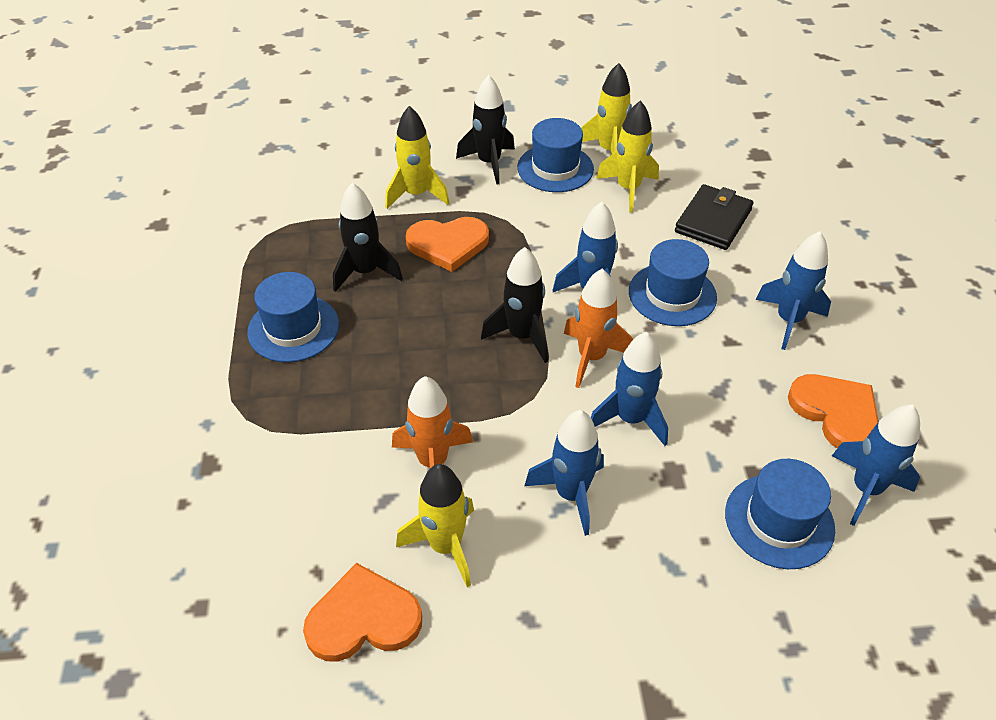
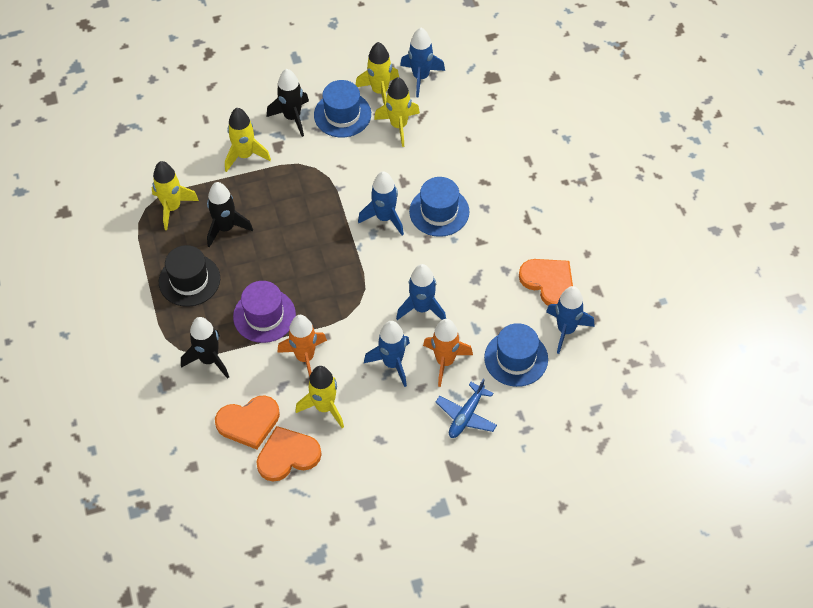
camera: 10 degrees left, 10 degrees up
(293, 328) = (189, 280): blue hat -> black hat
(302, 239) = (172, 208): none -> yellow rocket
(386, 391) = (264, 315): none -> purple hat
(448, 244) = (278, 195): orange heart -> orange heart (248, 422)
(522, 336) = (343, 260): black rocket -> black rocket (209, 359)
(591, 357) = (391, 269): orange rocket -> orange rocket (445, 361)
(686, 604) = (466, 415): none -> blue plane
(713, 221) = (462, 145): black wallet -> none
(788, 320) = (517, 219): blue rocket -> blue rocket (421, 77)

